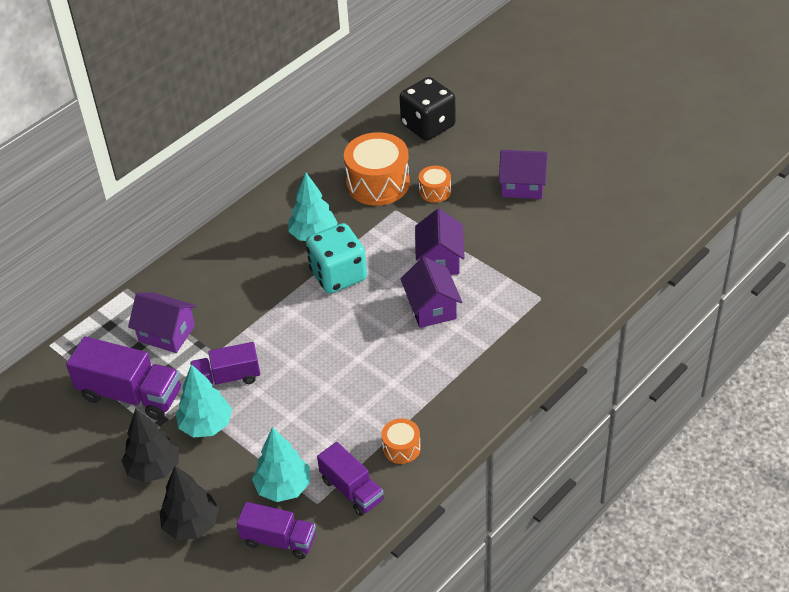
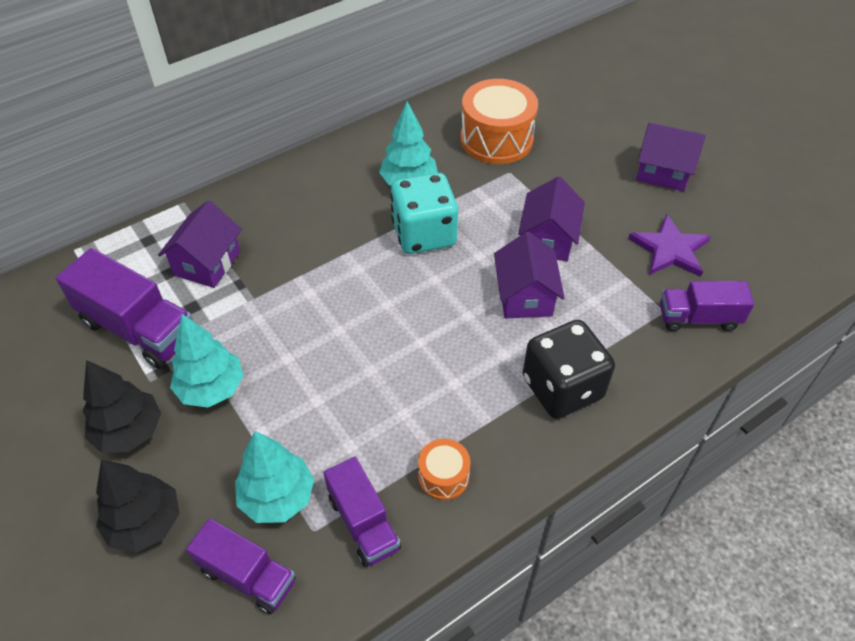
camera: 10 degrees right, 5 degrees up
(166, 333) = (207, 263): purple house -> purple house turned 75 degrees clockwise
(227, 378) = (257, 333): purple truck -> purple truck (698, 318)
(428, 125) = (567, 88): black dice -> black dice (562, 388)
(435, 191) = (559, 160): orange drum -> none
(538, 249) = (670, 249): none -> purple star

